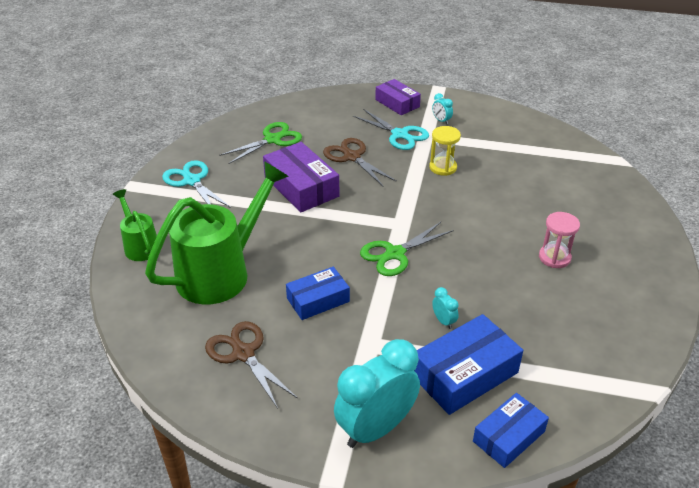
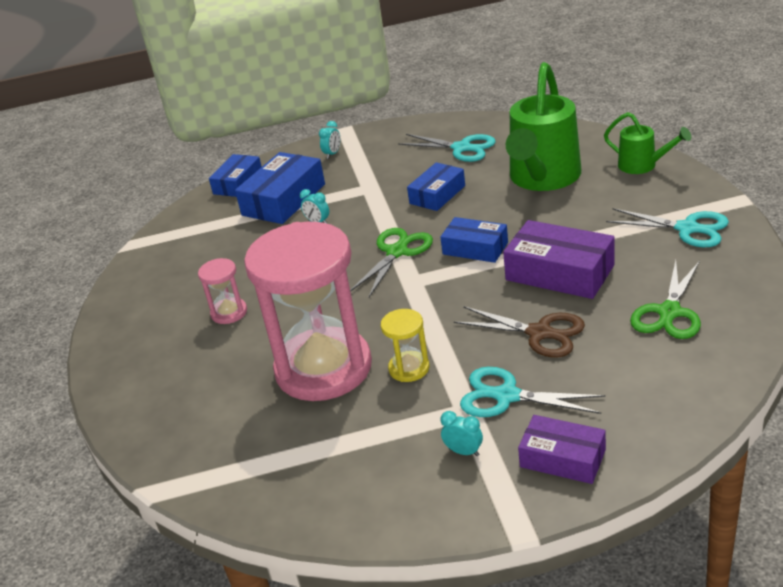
camera: 160 degrees right, 5 degrees down
(243, 354) = (461, 148): brown scissors -> turquoise scissors
(336, 230) = (475, 248): none -> blue box
(376, 428) = (332, 154): turquoise clock -> turquoise clock, size x0.40
(496, 188) = (323, 368): none -> pink hourglass

